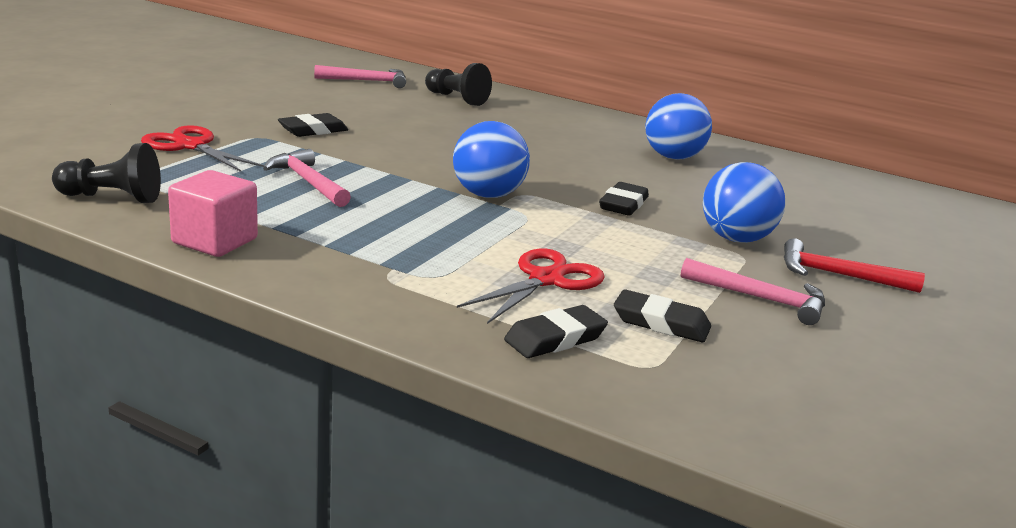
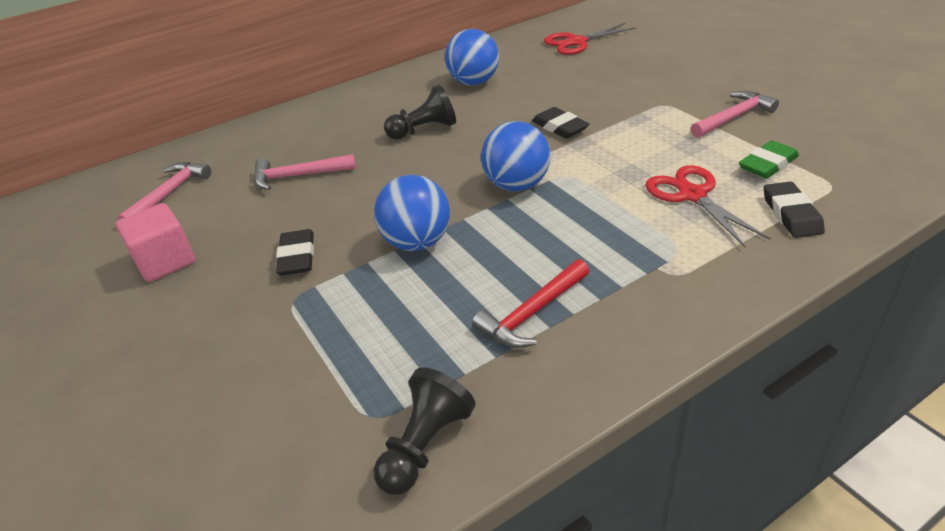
camera: 55 degrees left, 15 degrees up
(190, 146) = (291, 358): red scissors -> red scissors (576, 42)
(215, 241) = (573, 373): pink cube -> pink cube (165, 261)
(308, 182) = (442, 284): pink hammer -> pink hammer (298, 176)
(456, 99) = (266, 150): black pawn -> black pawn (424, 130)
(661, 323) = (767, 164): black eraser -> green eraser
(735, 239) = (635, 99): blue ball -> blue ball (417, 242)
(838, 275) = (701, 81): red hammer -> red hammer (532, 313)

